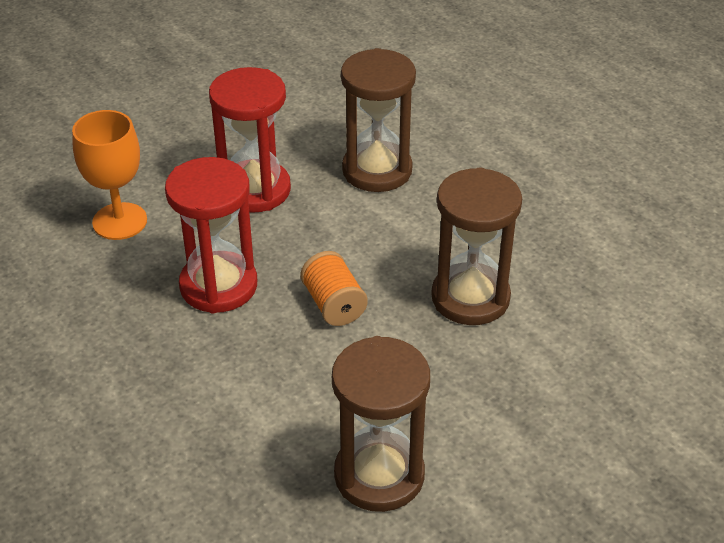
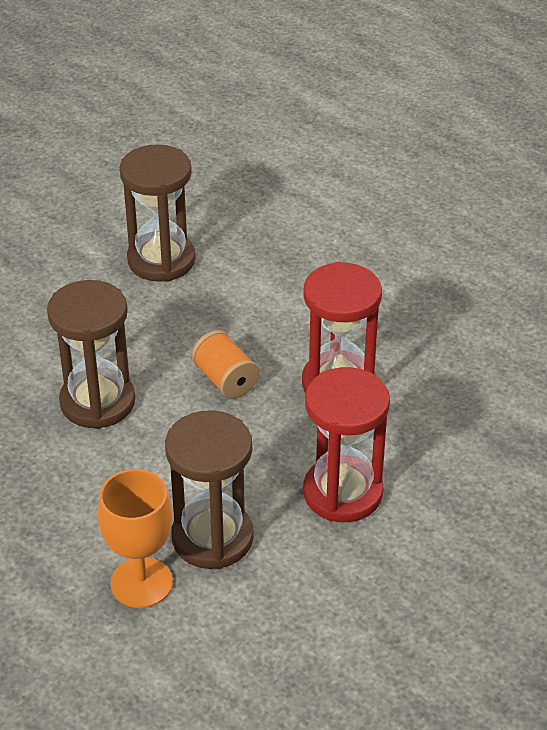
camera: 170 degrees right, 0 degrees up
(120, 221) = (468, 437): orange goblet -> orange goblet (141, 583)

